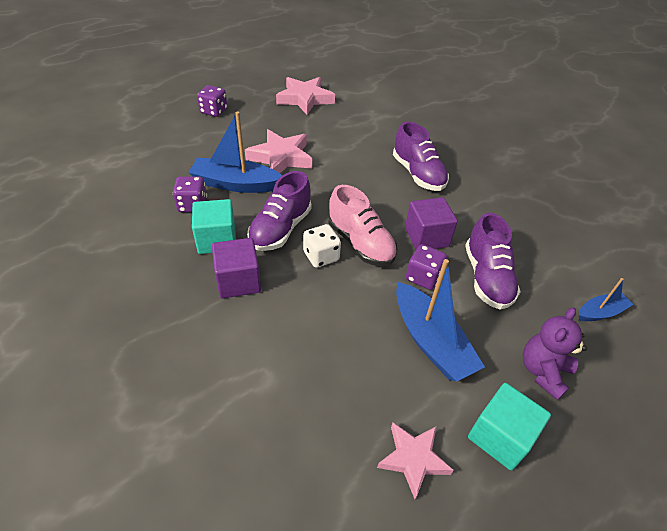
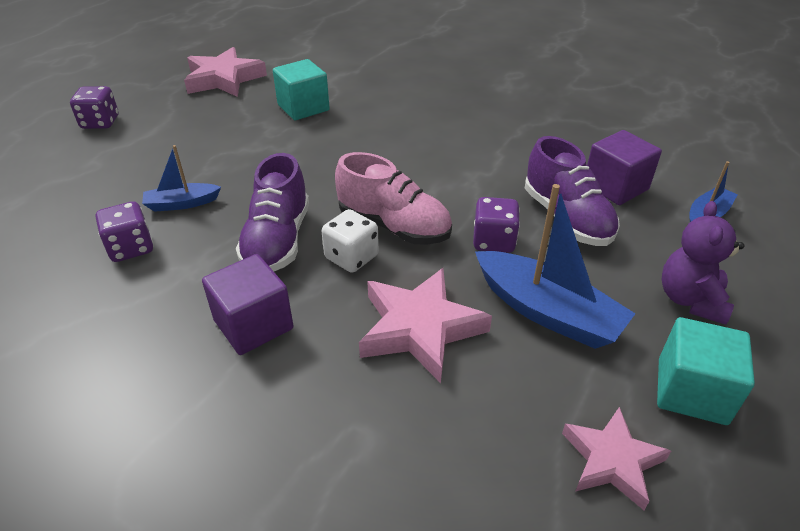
camera: 20 degrees left, 5 degrees down
(217, 240) = (192, 281): turquoise cube -> turquoise cube (303, 107)
(235, 184) = (182, 204): blue boat -> blue boat, size x0.55
(281, 157) = (229, 155): pink star -> pink star (420, 328)
(418, 174) = (418, 128): purple shoe -> none
(426, 237) = (470, 195): purple cube -> purple cube (615, 187)

